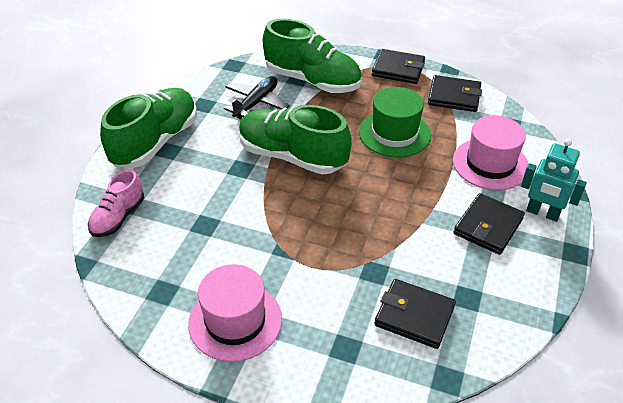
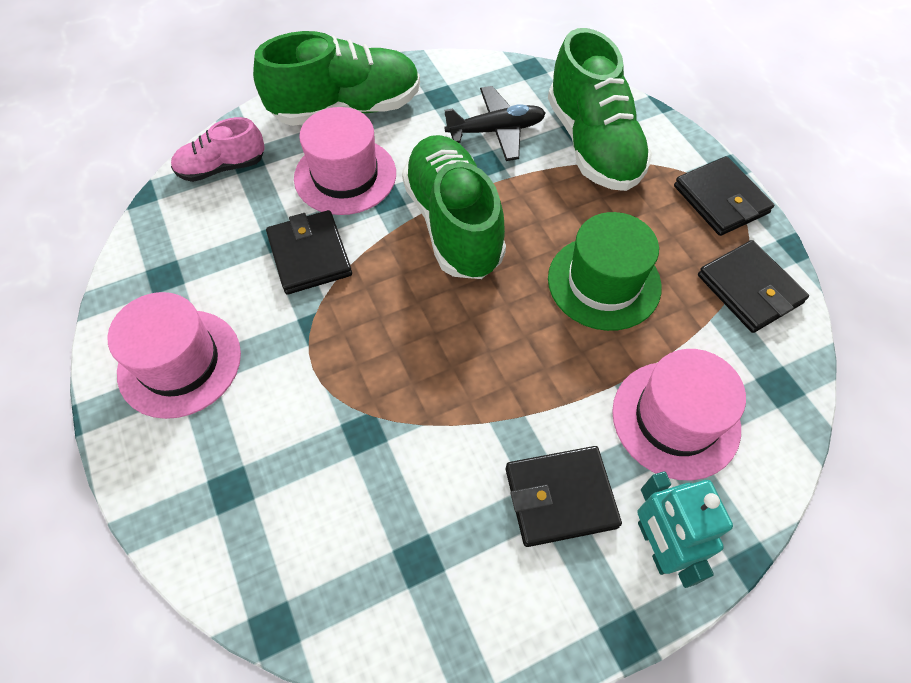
camera: 45 degrees right, 15 degrees up
(202, 173) = (345, 176): none -> pink hat
(414, 316) = (336, 523): black wallet -> black wallet (310, 255)

